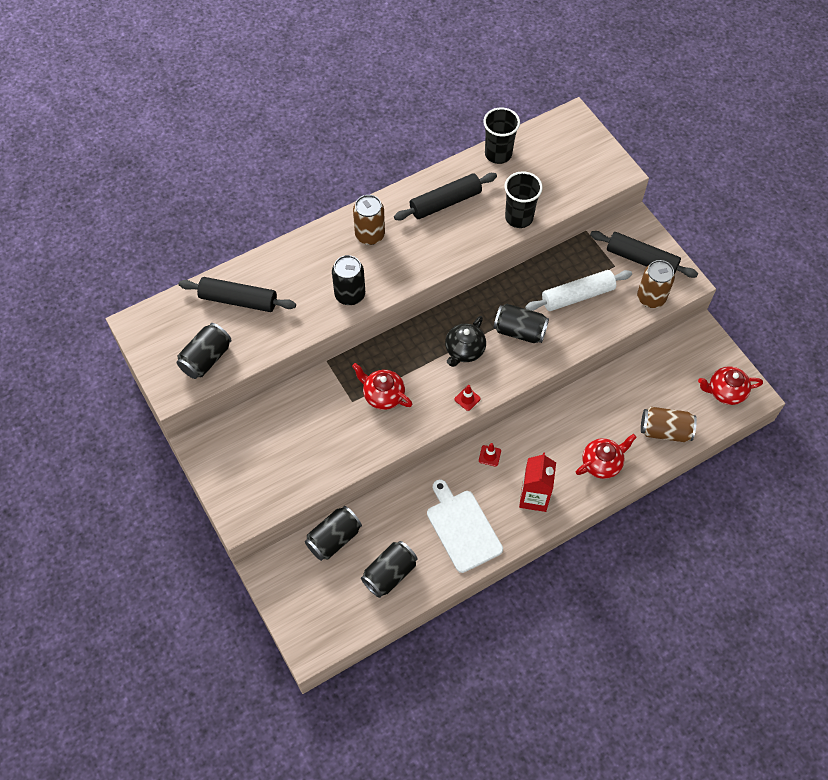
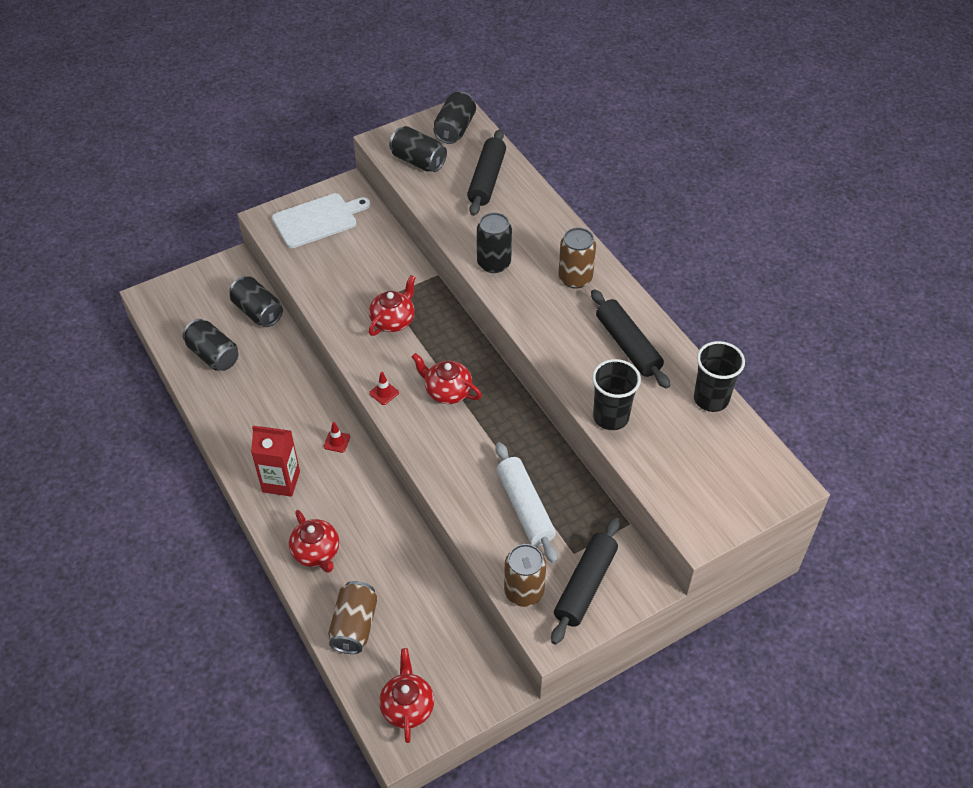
camera: 90 degrees right, 10 degrees down
(462, 528) = (253, 415): white cutting board -> white cutting board (317, 220)
(464, 350) = (447, 391): black teapot -> red teapot
(519, 331) = (473, 445): black can -> black can (455, 129)

